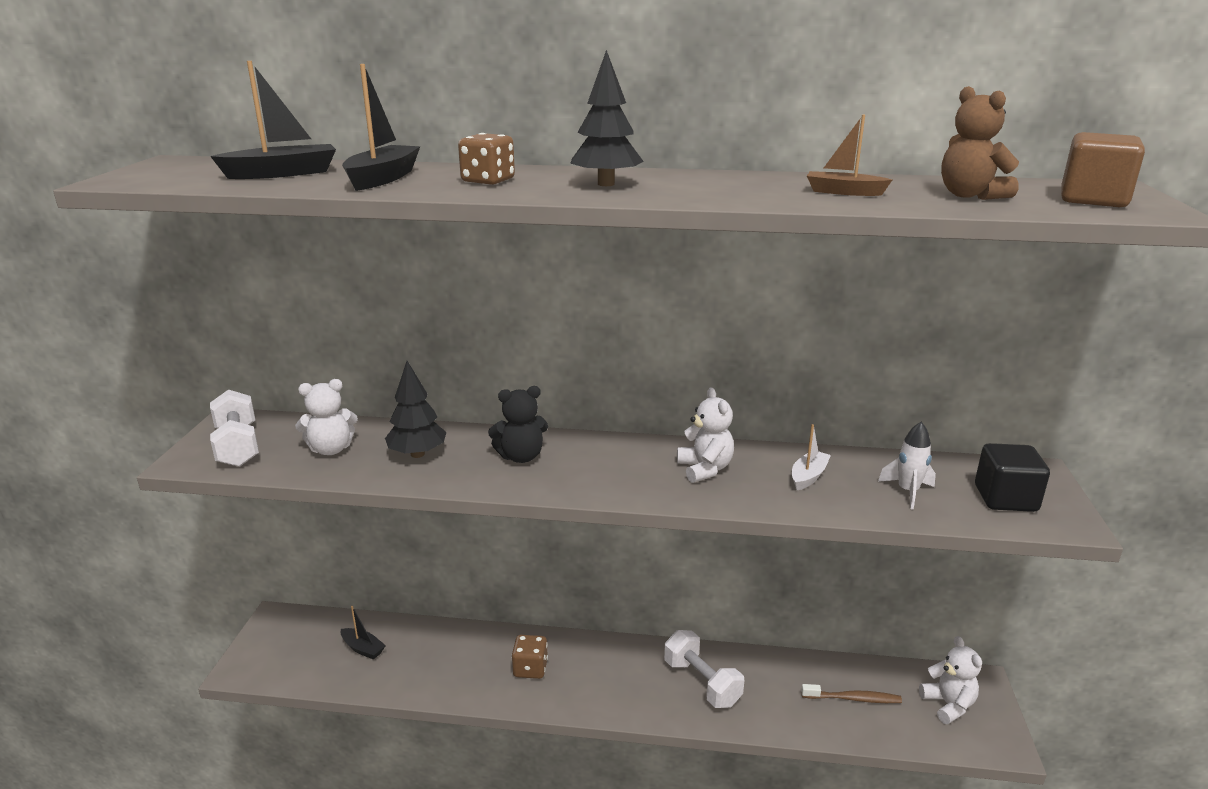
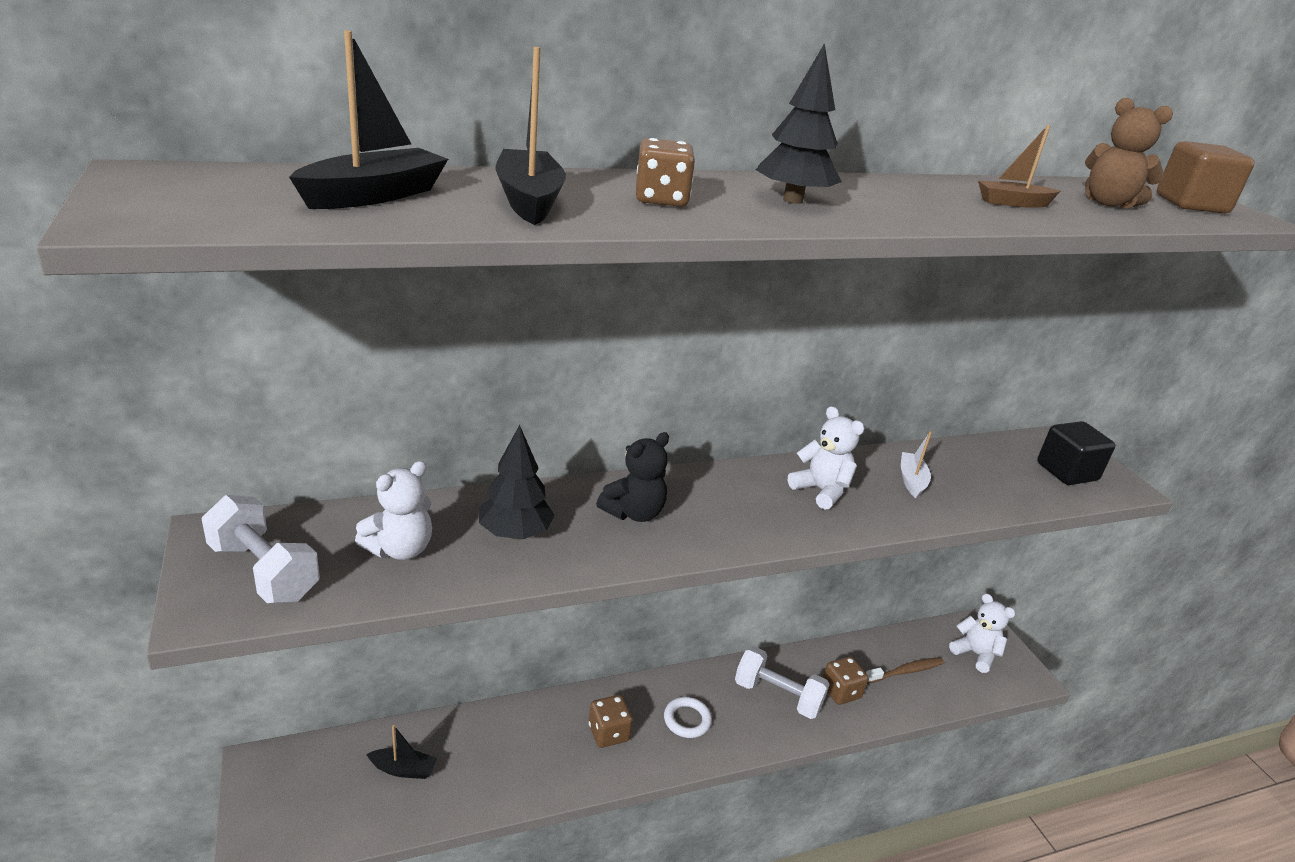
camera: 30 degrees left, 5 degrees up
(603, 678) = (687, 720): none -> white ring
(768, 697) = (840, 692): none -> brown dice
(907, 492) = (997, 480): white rocket -> none

